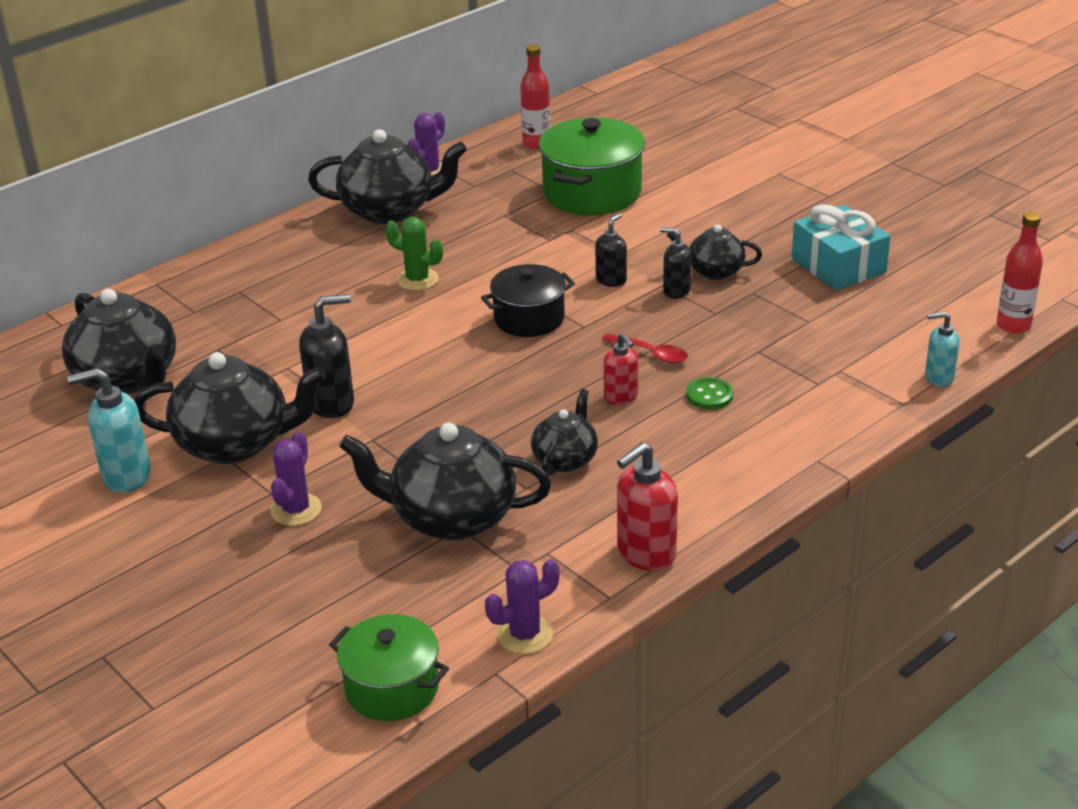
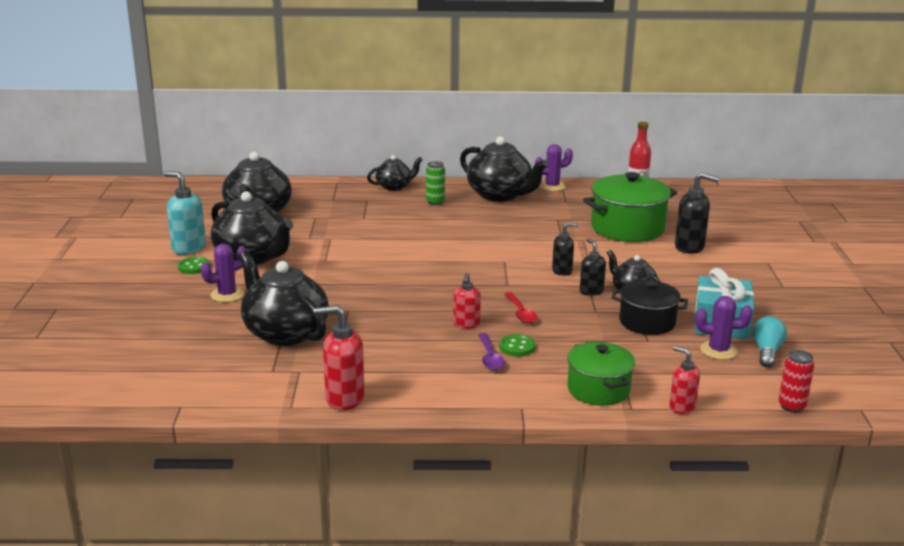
camera: 40 degrees right, 10 degrees down
(182, 497) = (194, 267): none -> green button
(329, 255) = (435, 202): none -> green can
(332, 403) = (322, 261): black soap dispenser -> black soap dispenser (690, 247)
(392, 688) = (129, 385): green pot -> green pot (598, 389)
(417, 280) = (458, 229): green cactus -> none
(524, 634) = (222, 399): purple cactus -> purple cactus (718, 350)
(529, 319) = (484, 269): black pot -> black pot (647, 322)
(565, 459) = (385, 337): black teapot -> black teapot (394, 186)
(704, 422) = (490, 357): none -> purple spoon
(918, 278) = (767, 352): none -> turquoise light bulb
(938, 377) = (681, 407): turquoise soap dispenser -> red soap dispenser
(1013, 326) = (791, 406): red bottle -> red can

